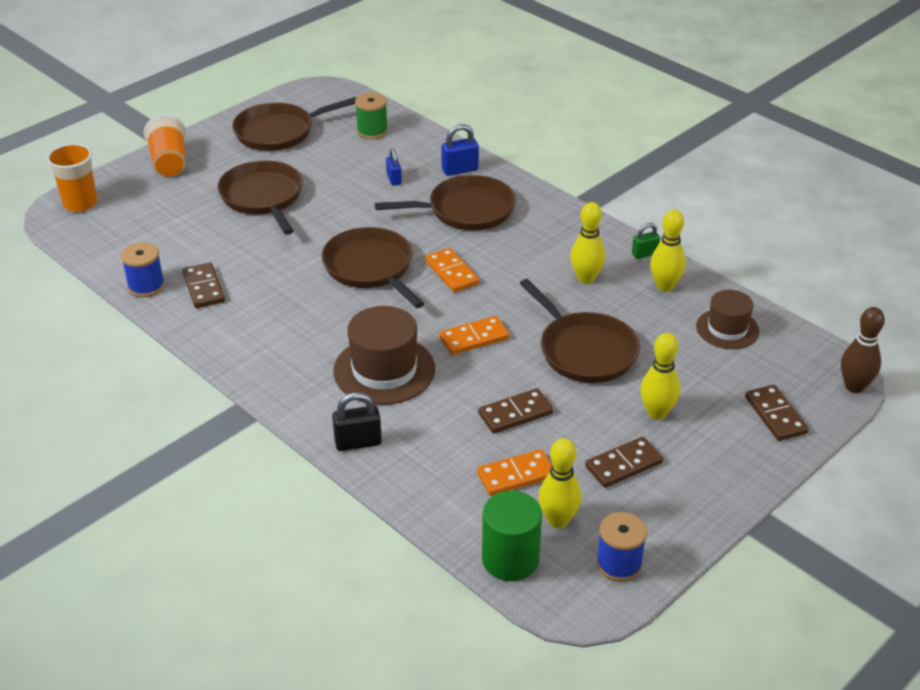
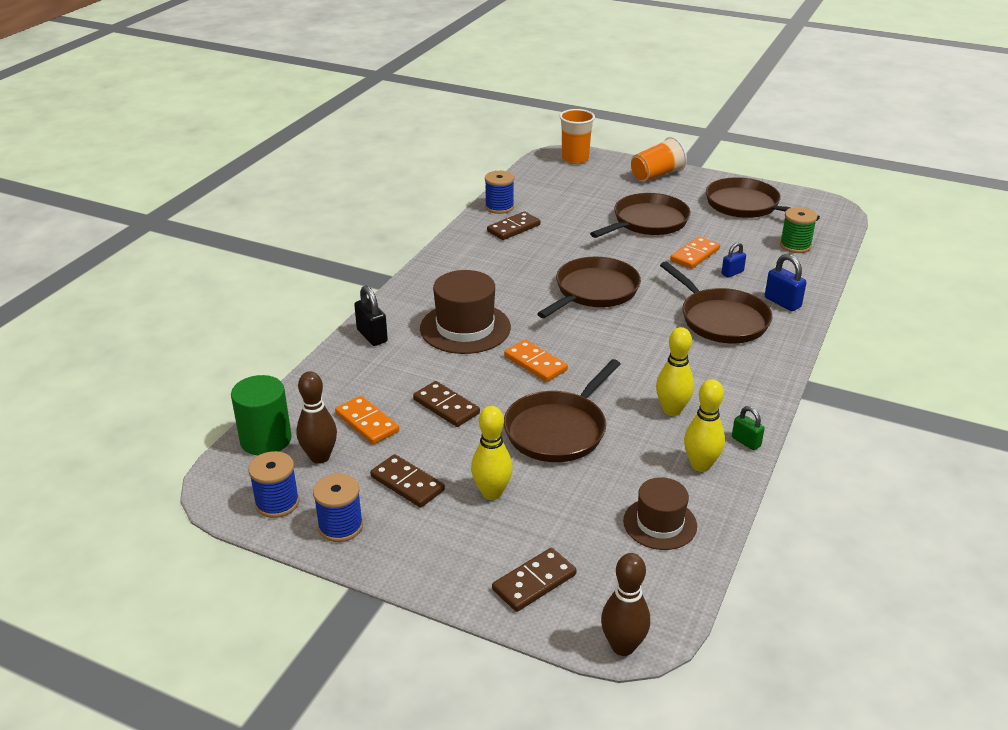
camera: 70 degrees right, 5 degrees down
(452, 272) = (620, 332): orange domino -> orange domino (695, 255)
(558, 520) = (320, 457): yellow bowling pin -> brown bowling pin
(669, 522) = (340, 526): none -> blue spool

